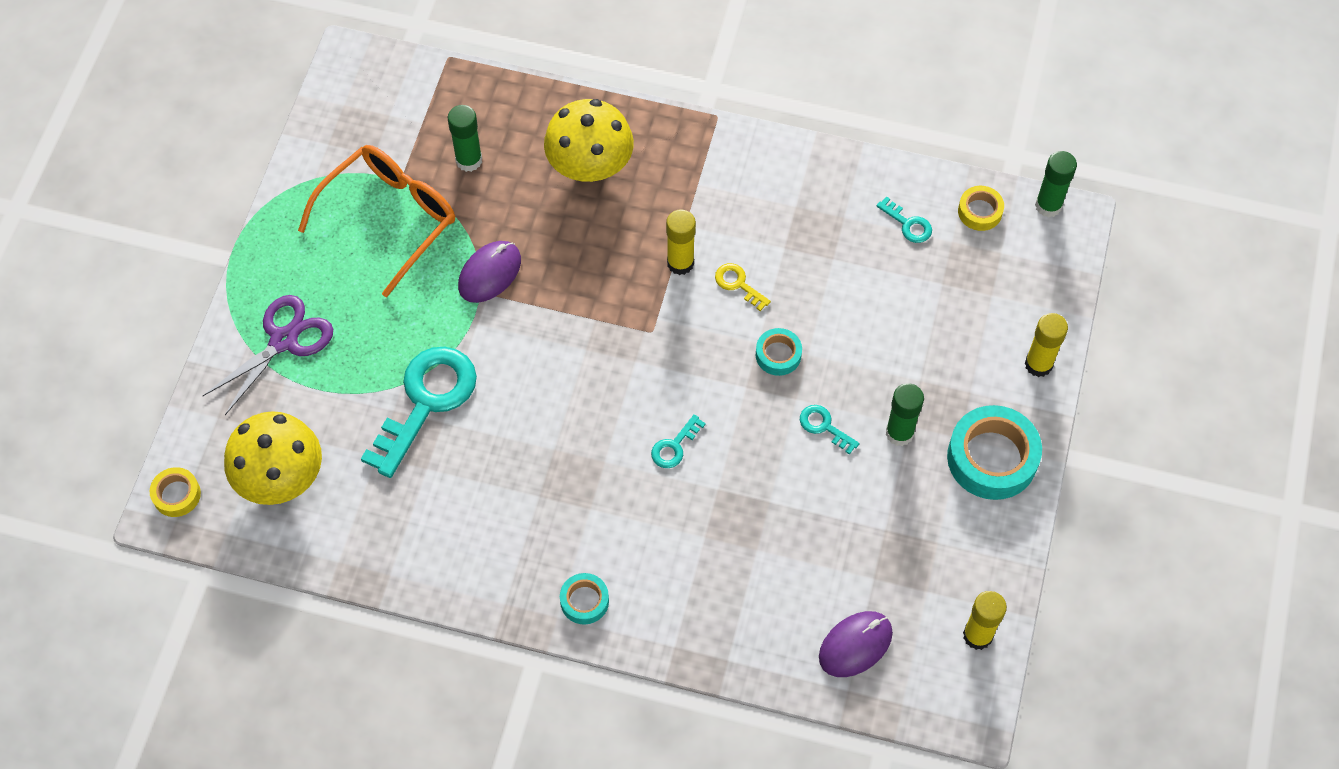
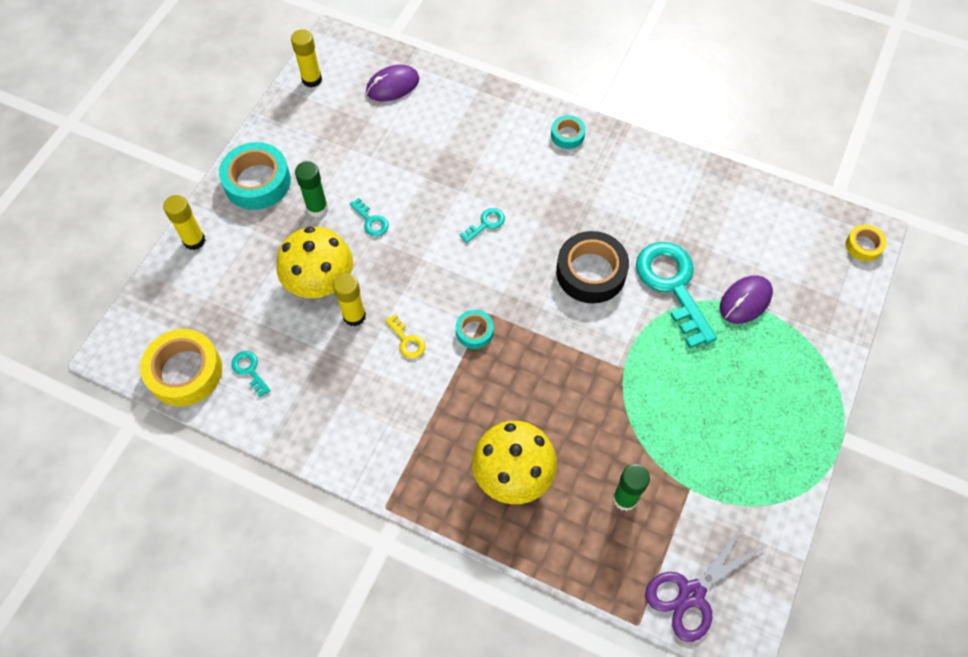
camera: 170 degrees left, 0 degrees up
(280, 477) = (785, 246): yellow mushroom -> yellow mushroom (320, 281)
(284, 340) = (789, 353): purple scissors -> purple scissors (691, 594)
(390, 218) = (699, 450): orange glasses -> none
(426, 401) = (672, 285): turquoise key -> turquoise key turned 120 degrees clockwise
(489, 273) = (614, 383): purple mouse -> purple mouse (745, 301)
(530, 402) = (591, 272): none -> black tape
(680, 263) = (451, 367): yellow glue stick -> yellow glue stick (354, 316)
(778, 355) = (390, 278): turquoise tape -> turquoise tape (474, 331)
(980, 211) = (185, 372): yellow tape -> yellow tape, size x1.92
(1048, 205) = (125, 367): green glue stick -> none

